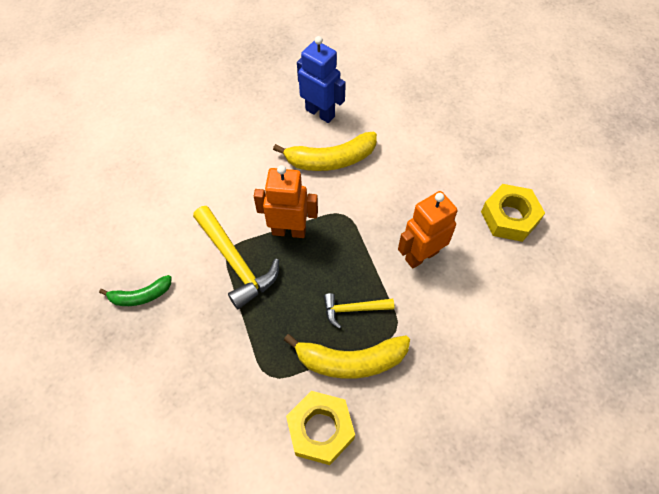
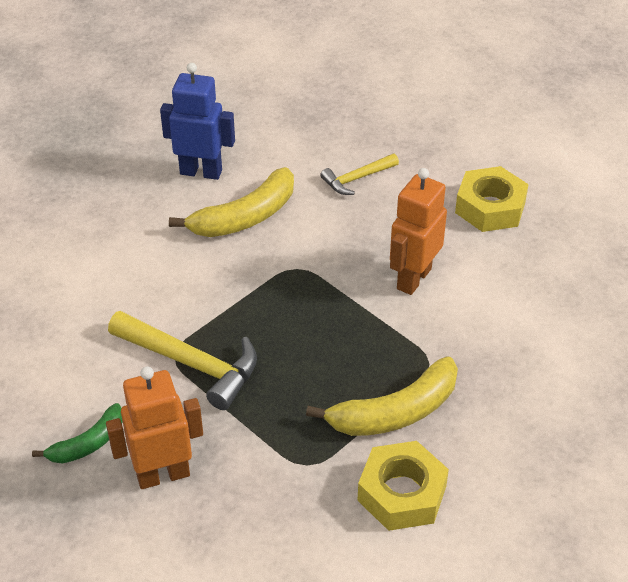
camera: 25 degrees left, 15 degrees down
(289, 231) = (239, 308): orange robot -> orange robot (163, 475)
(353, 309) = (367, 360): yellow hammer -> yellow hammer (357, 179)

